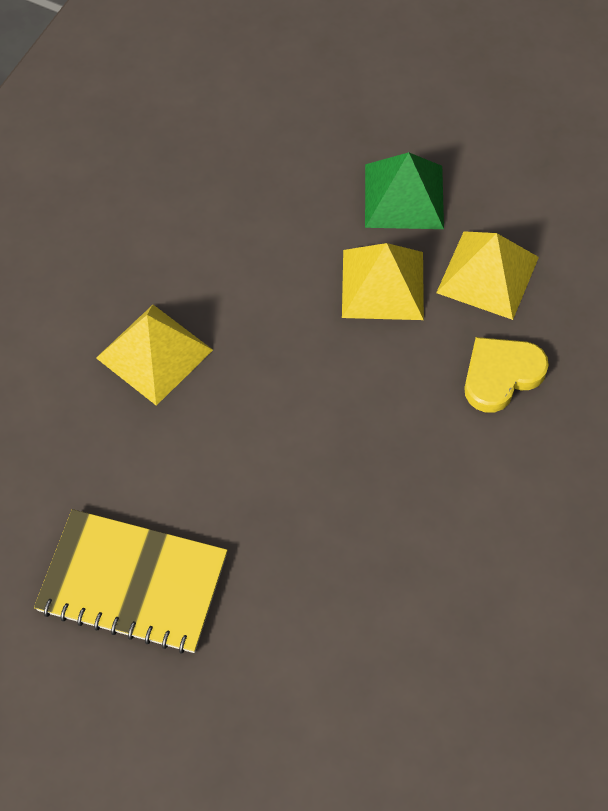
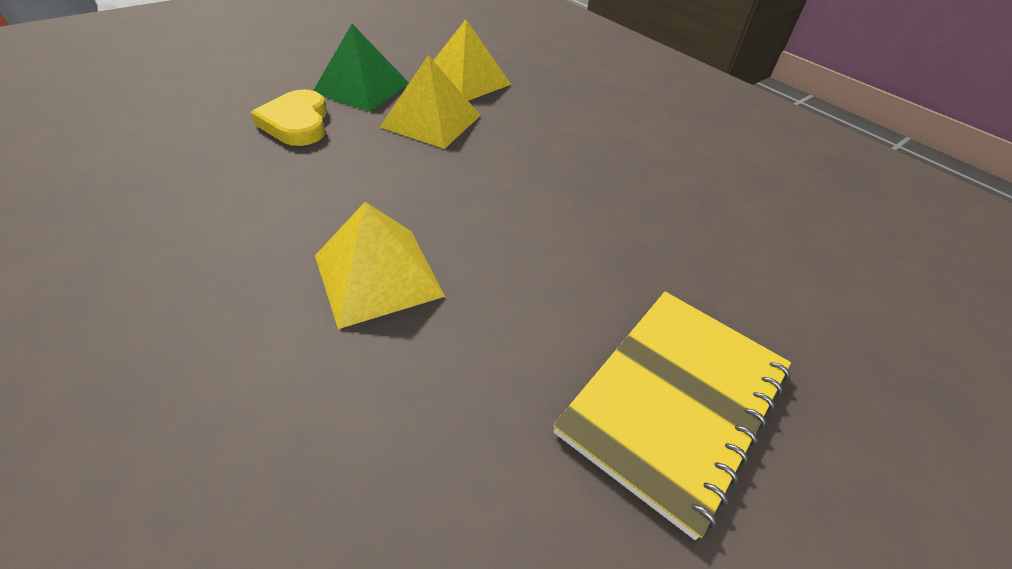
camera: 70 degrees left, 15 degrees down
(501, 375) = (553, 102): yellow heart -> yellow heart (297, 123)

